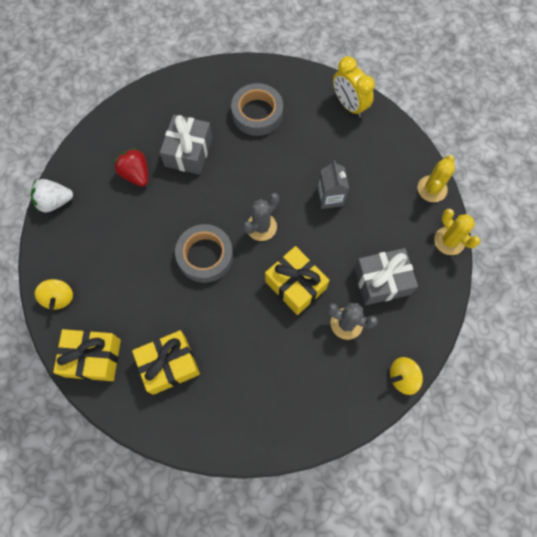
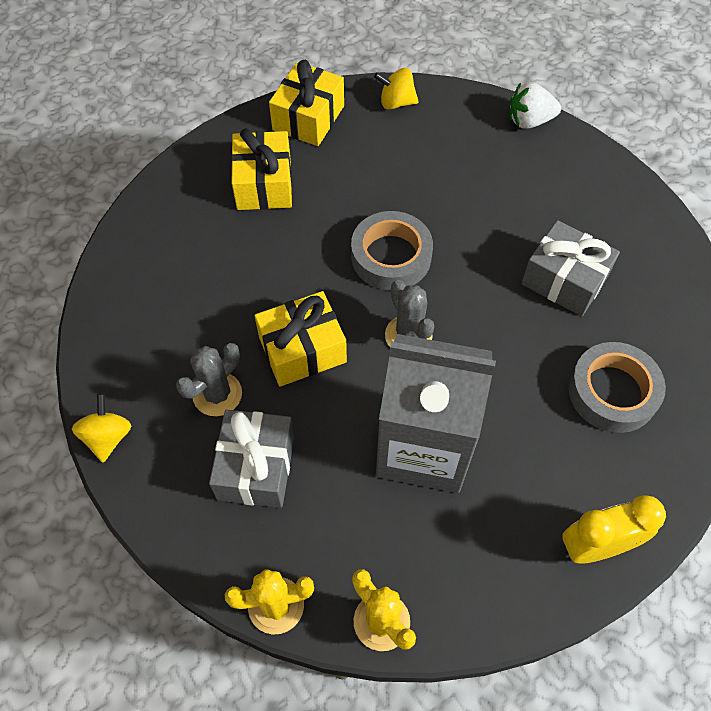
camera: 110 degrees right, 10 degrees down
(55, 202) = (529, 121): white strawberry -> white strawberry turned 105 degrees counterclockwise
(136, 174) = (545, 211): red strawberry -> none
(330, 197) = (424, 446): grey carton -> grey carton, size x2.15

